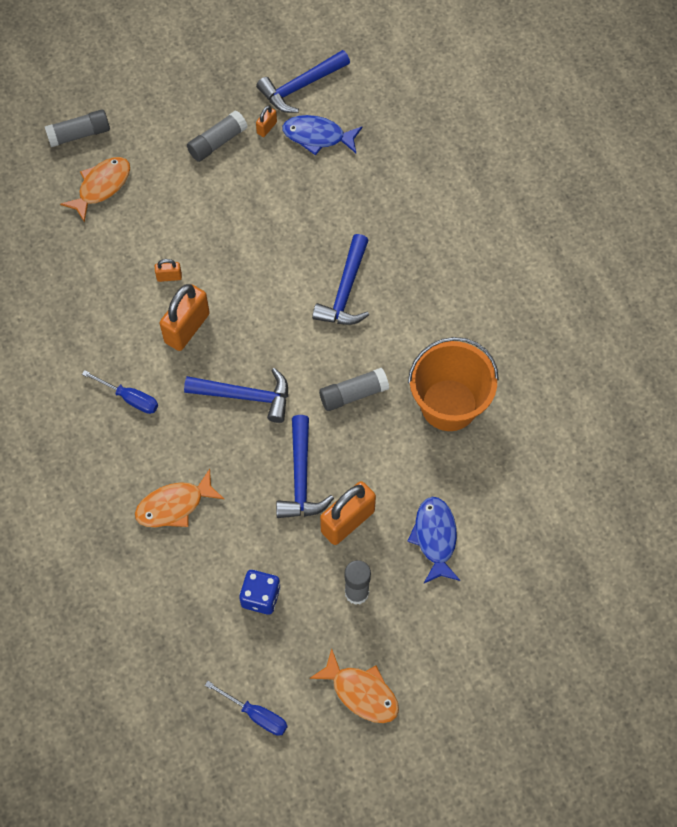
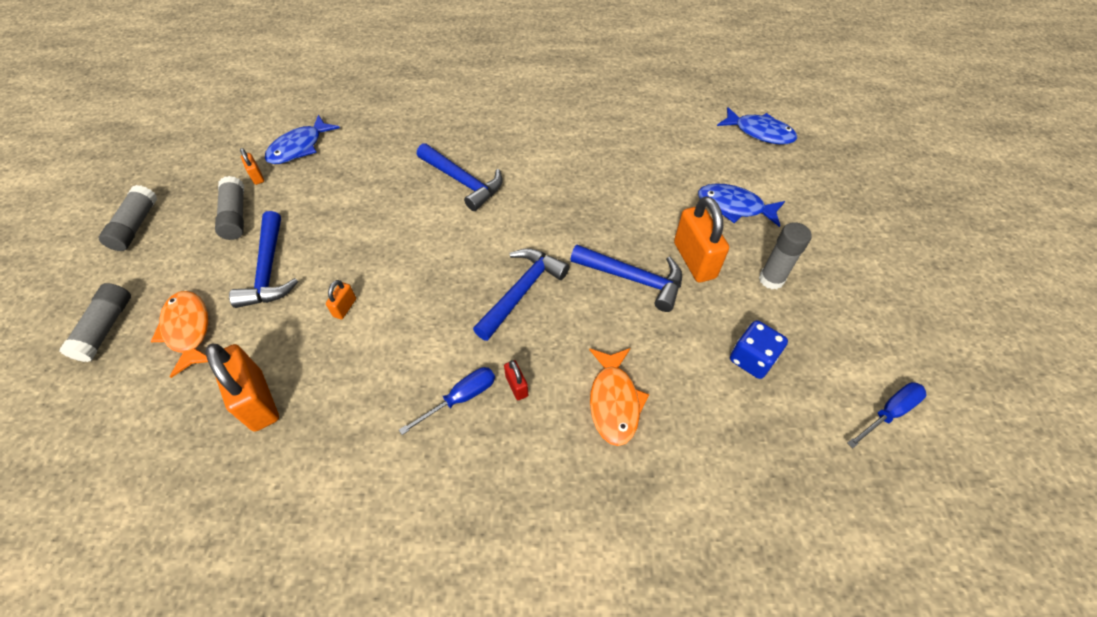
camera: 65 degrees left, 10 degrees down
(157, 432) = (516, 386): none -> red padlock
(187, 328) = (414, 313): orange padlock -> orange padlock (258, 400)
(300, 86) = (241, 141): blue hammer -> blue hammer (268, 270)
(353, 394) = (567, 211): grey glue stick -> grey glue stick (136, 226)
(361, 692) = (878, 312): orange fish -> none
(449, 405) = (613, 156): orange bucket -> none
(564, 534) = (760, 132): none -> blue fish

